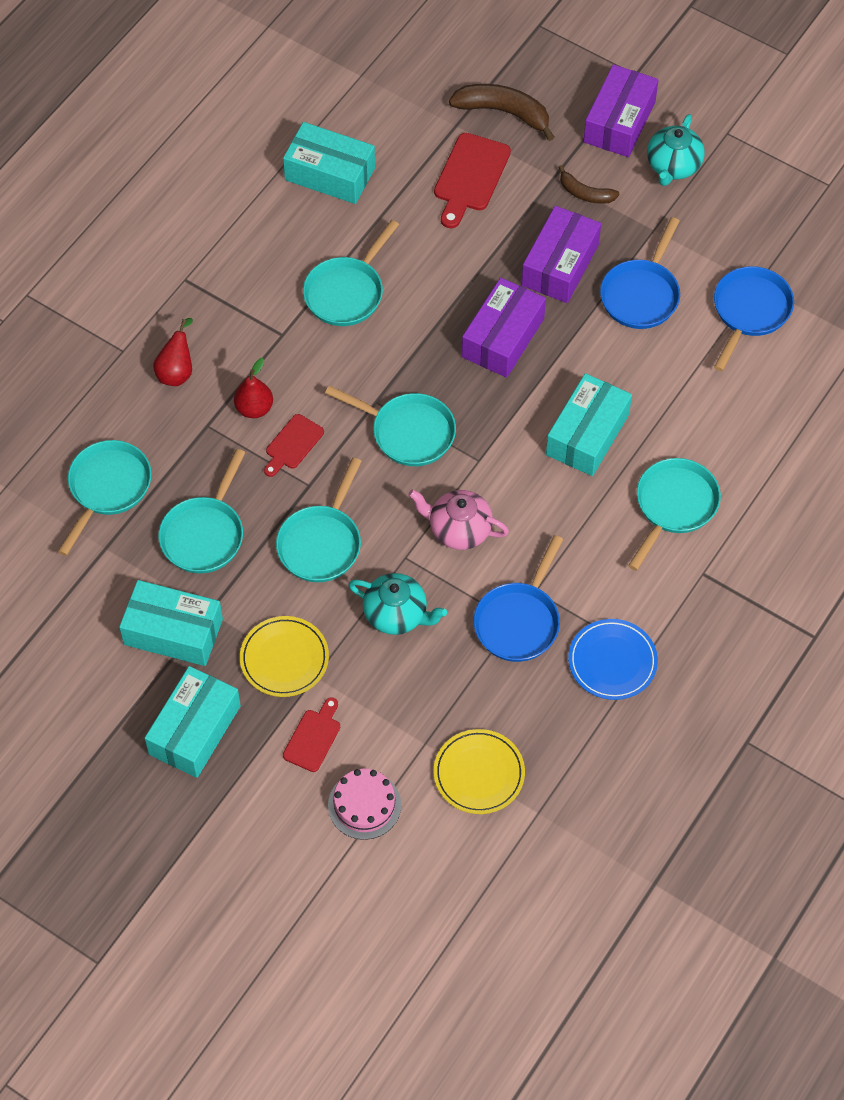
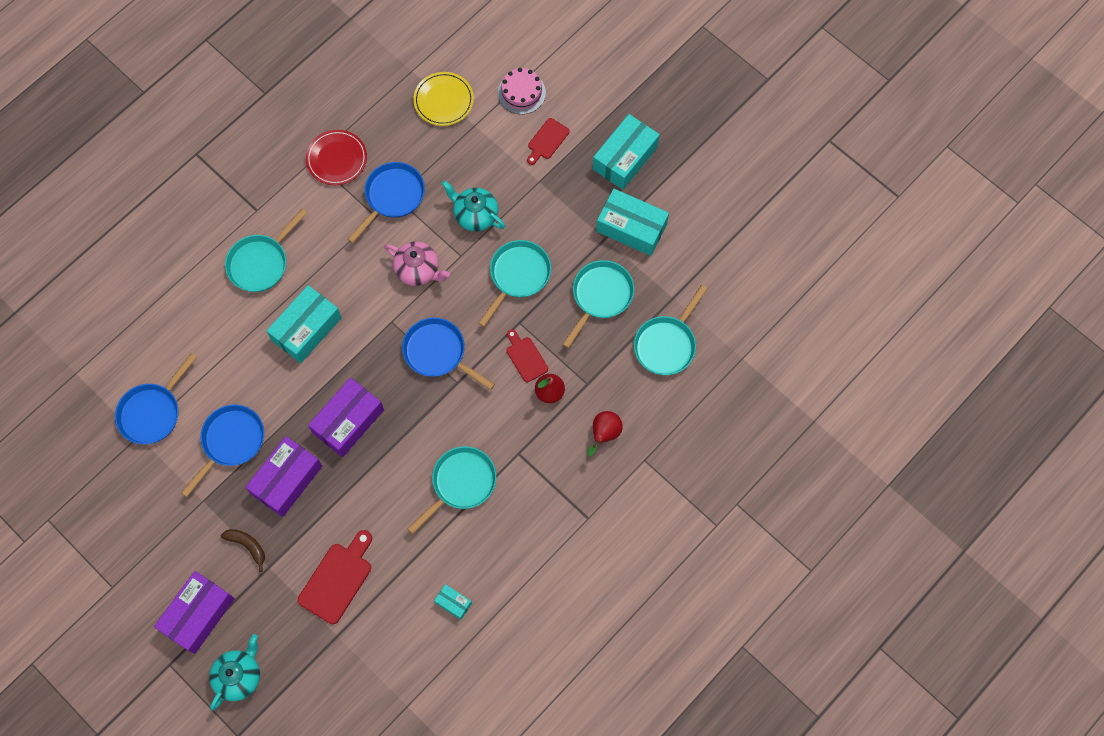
camera: 170 degrees left, 10 degrees up
(284, 658) = (557, 196): yellow plate -> none
(292, 444) = (525, 357): red cutting board -> red cutting board turned 75 degrees counterclockwise
(330, 174) = (453, 603): turquoise box -> turquoise box, size x0.47
(408, 432) = (438, 353): turquoise pan -> blue pan
(504, 112) = (293, 642): brown banana -> none
(612, 661) = (337, 159): blue plate -> red plate
(673, 166) = (168, 560): turquoise teapot -> turquoise teapot (239, 676)

